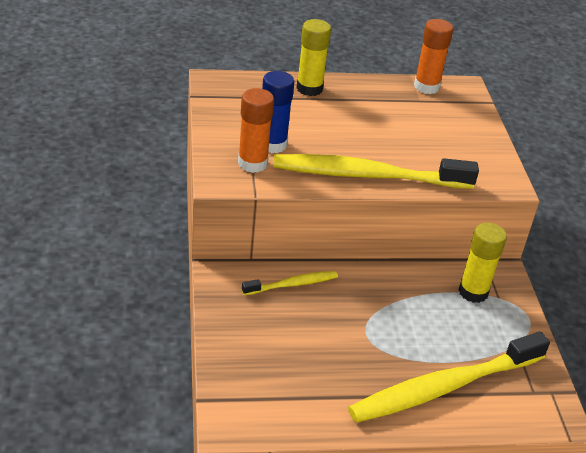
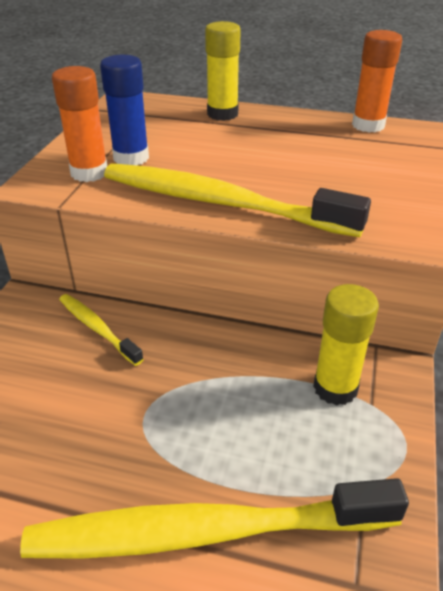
camera: 25 degrees right, 0 degrees up
(292, 284) = (97, 328): yellow toothbrush -> yellow toothbrush turned 135 degrees counterclockwise

